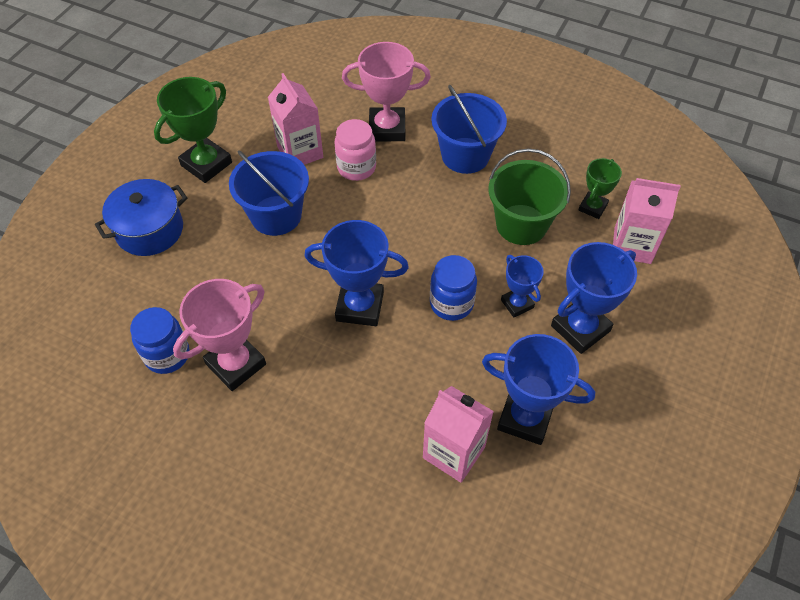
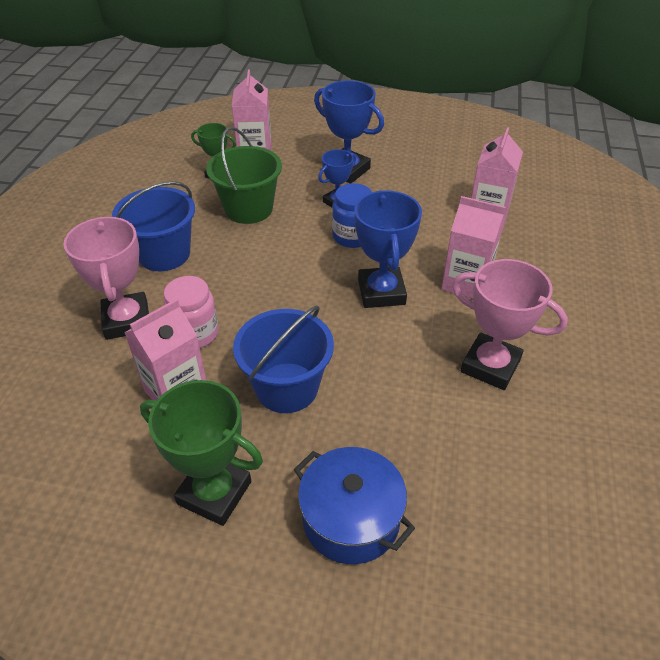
camera: 105 degrees left, 10 degrees down
(167, 355) = (513, 428): blue jar -> none
(348, 385) = (466, 282): none -> pink carton
(525, 418) = (438, 187): blue trophy -> none

